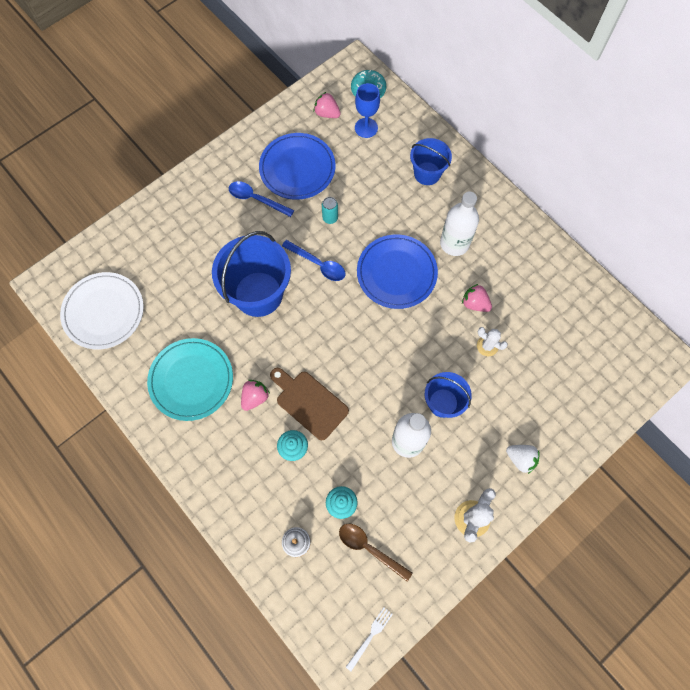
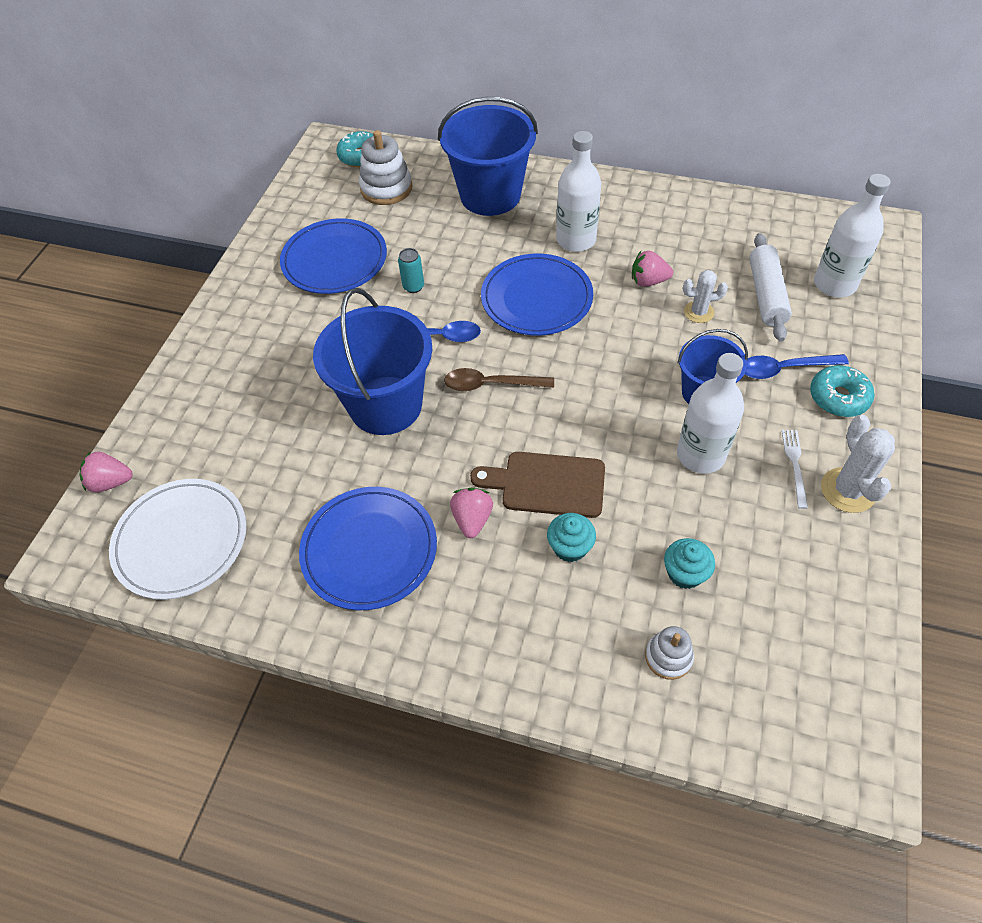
camera: 30 degrees left, 15 degrees down
(191, 380) = (369, 550): turquoise plate -> blue plate
(256, 199) = (306, 313): blue spoon -> blue spoon (784, 369)
(327, 113) = (329, 196): pink strawberry -> pink strawberry (111, 482)
(366, 128) = (386, 188): blue goblet -> white stacking toy
(369, 548) = (764, 602): brown spoon -> brown spoon (491, 384)
(370, 637) = (863, 710): white fork -> white fork (795, 465)
(427, 173) = (490, 195): blue bucket -> blue bucket, size x1.72
(520, 459) = (838, 397): white strawberry -> turquoise donut
(540, 360) = (766, 294): none -> white rolling pin
(592, 381) = (834, 284): none -> white bottle

